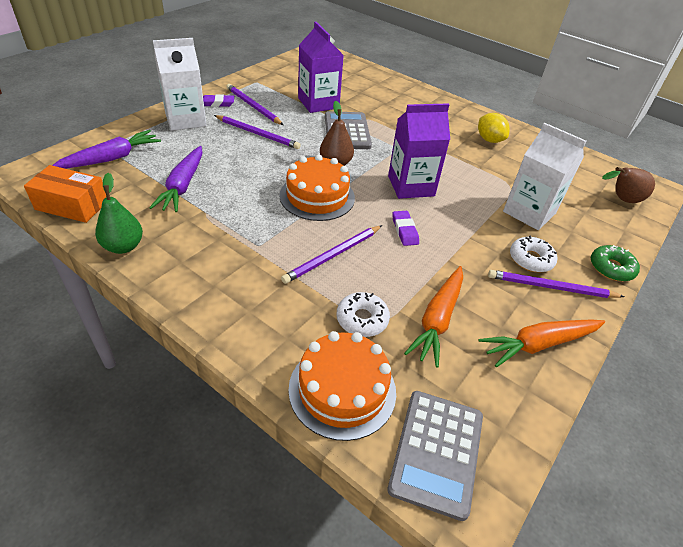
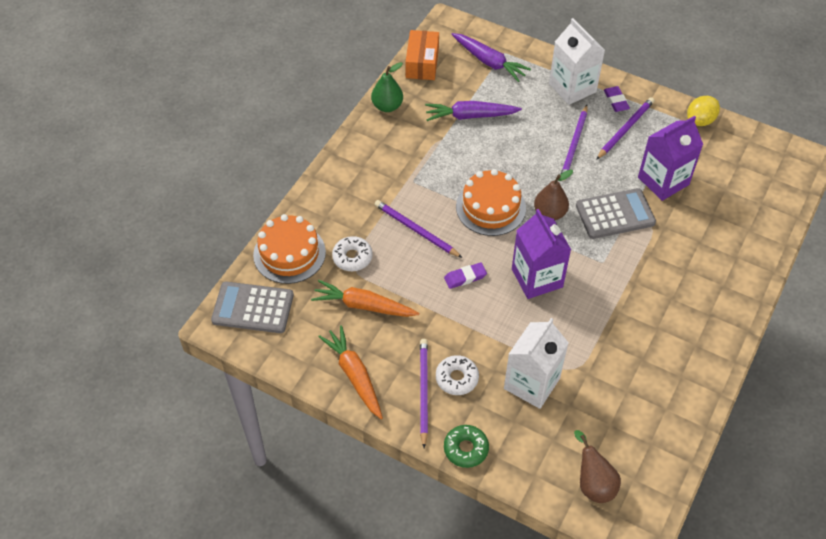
camera: 85 degrees right, 10 degrees up
(489, 140) = (665, 352): yellow lemon -> yellow lemon (700, 120)

